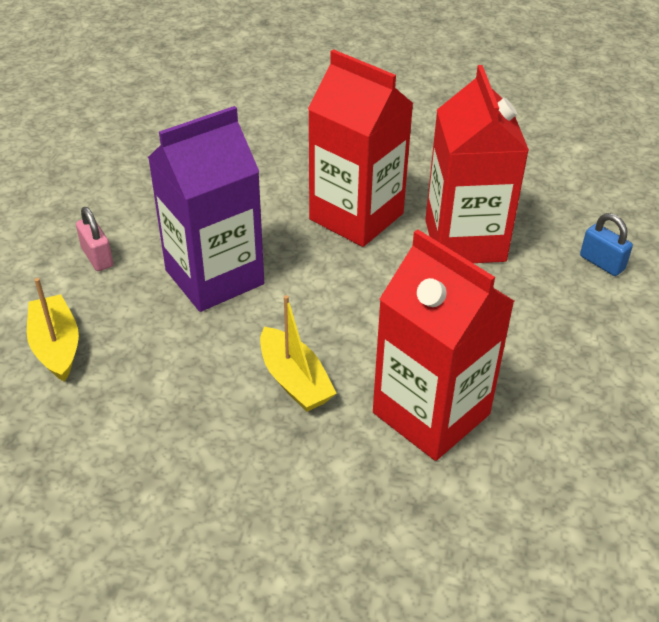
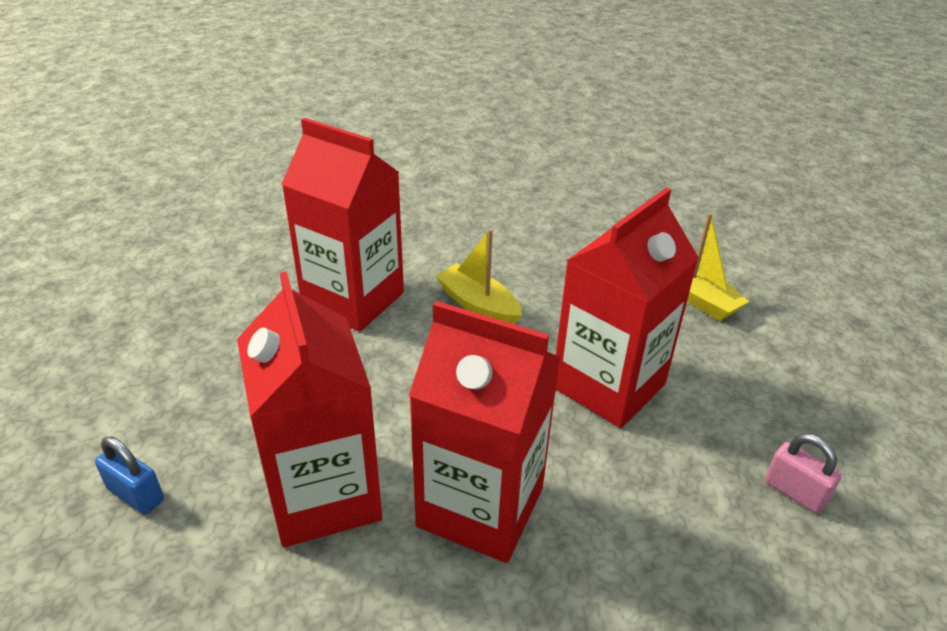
camera: 165 degrees right, 5 degrees down
(97, 257) = (748, 385): pink padlock -> pink padlock (795, 492)
(214, 277) = (608, 385): purple carton -> red carton

